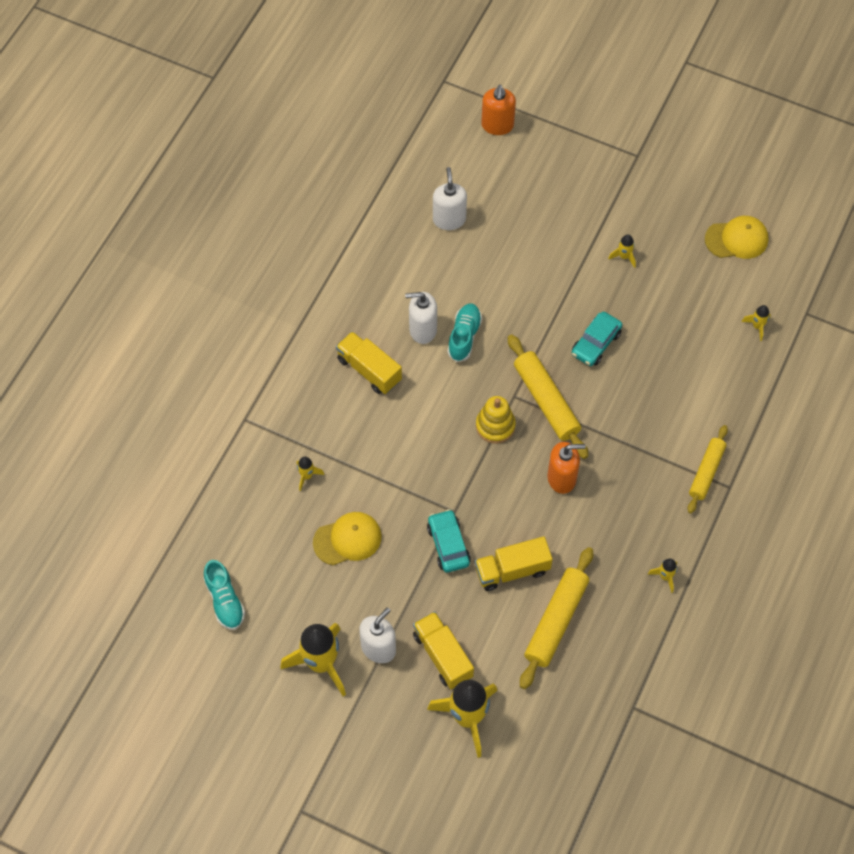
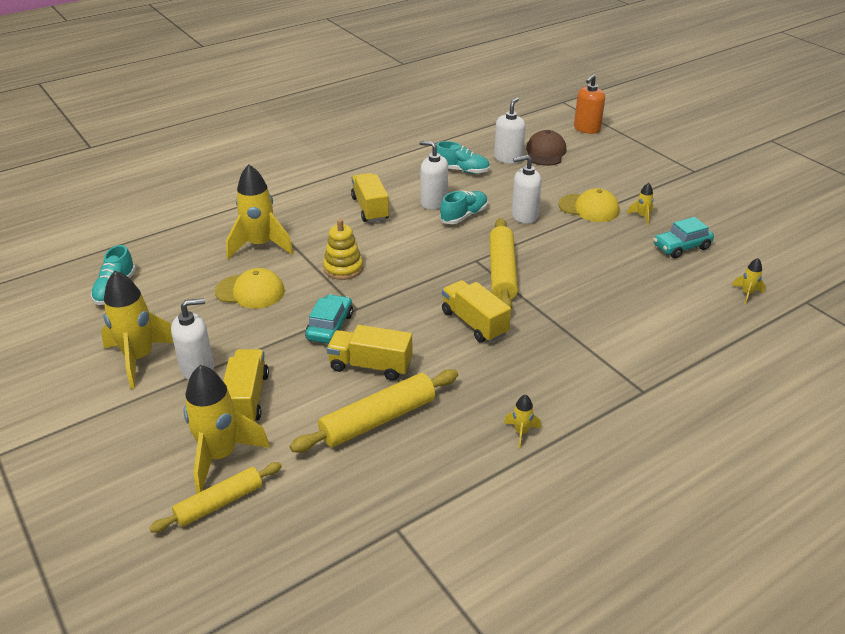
camera: 30 degrees right, 25 degrees down
(307, 476) = (260, 245): yellow rocket -> yellow rocket, size x2.25
(416, 263) = (462, 170): none -> turquoise shoe
(480, 190) = (545, 152): none -> brown cap
(495, 426) = (443, 271): yellow stacking toy -> yellow stacking toy (343, 268)
(519, 309) = (524, 216): none -> white soap dispenser
(562, 478) = (474, 323): orange soap dispenser -> yellow truck
(596, 343) = (576, 254): turquoise car -> turquoise car (681, 247)
(706, 472) = (625, 371): yellow rolling pin -> yellow rolling pin (219, 503)
(737, 239) = (759, 237): yellow cap -> yellow cap (589, 208)

